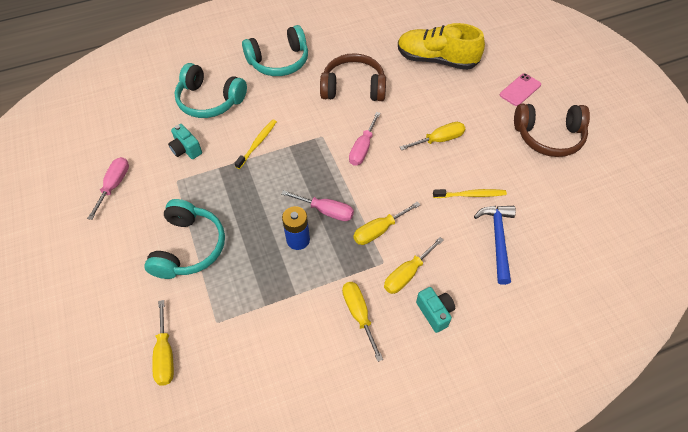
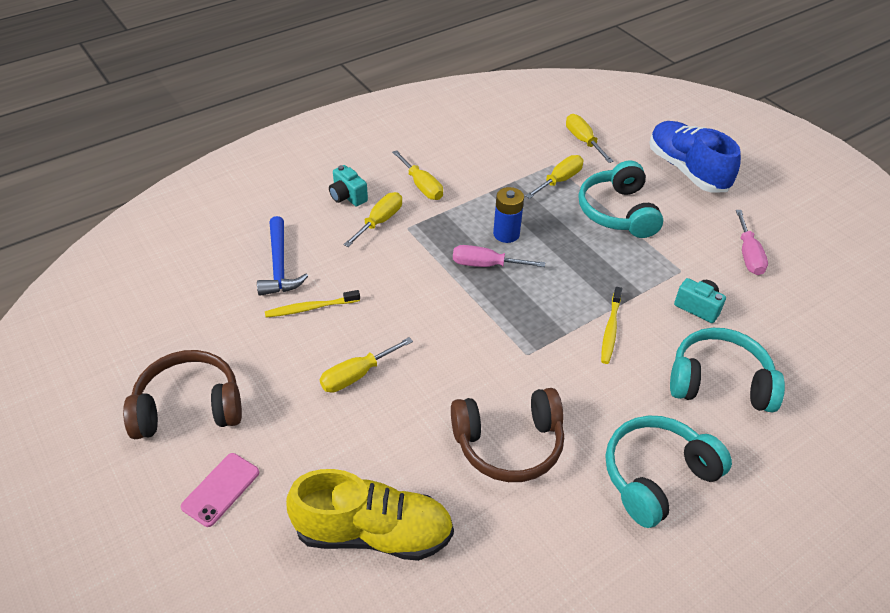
camera: 165 degrees right, 10 degrees down
(90, 289) = (687, 170): none -> blue shoe
(362, 148) = (464, 345): pink screwdriver -> none
(379, 230) = (418, 255): yellow screwdriver -> yellow screwdriver (559, 180)

